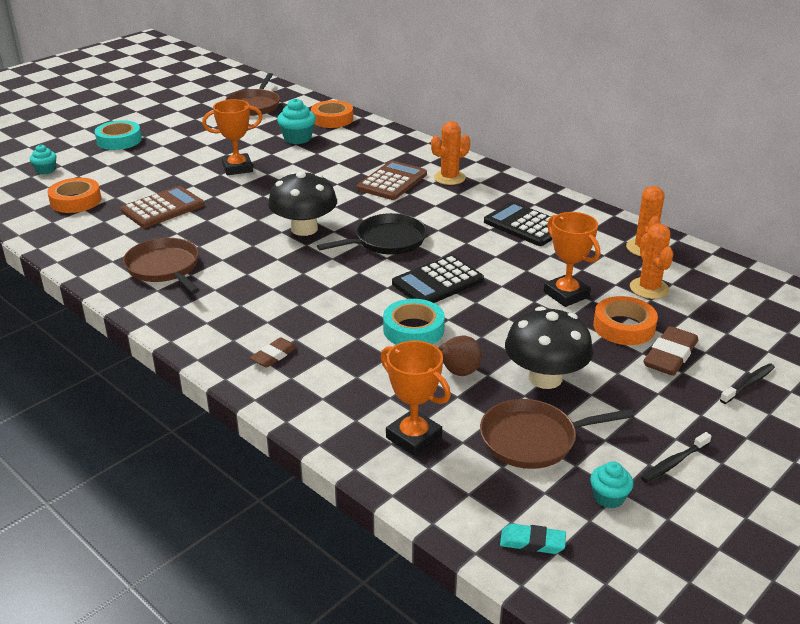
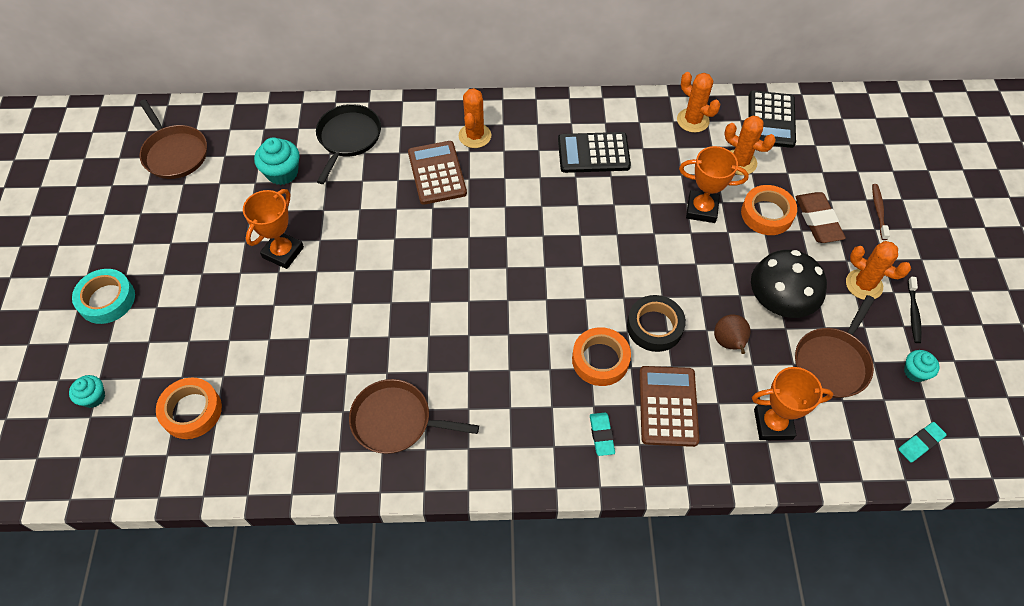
camera: 45 degrees left, 25 degrees up
(163, 208) = (290, 354): brown calculator -> brown calculator (668, 406)
(273, 355) = (601, 435): brown eraser -> turquoise eraser
(304, 229) = (443, 284): black mushroom -> none
(332, 119) = (278, 124): orange tape -> orange tape (600, 360)
(387, 241) = (522, 248): black pan -> black pan (348, 138)
(413, 329) = (654, 326): turquoise tape -> black tape
(438, 282) = (611, 264): black calculator -> black calculator (771, 120)
(650, 416) = (864, 285): none -> orange cactus
(748, 384) = (878, 211): black toothbrush -> brown toothbrush

